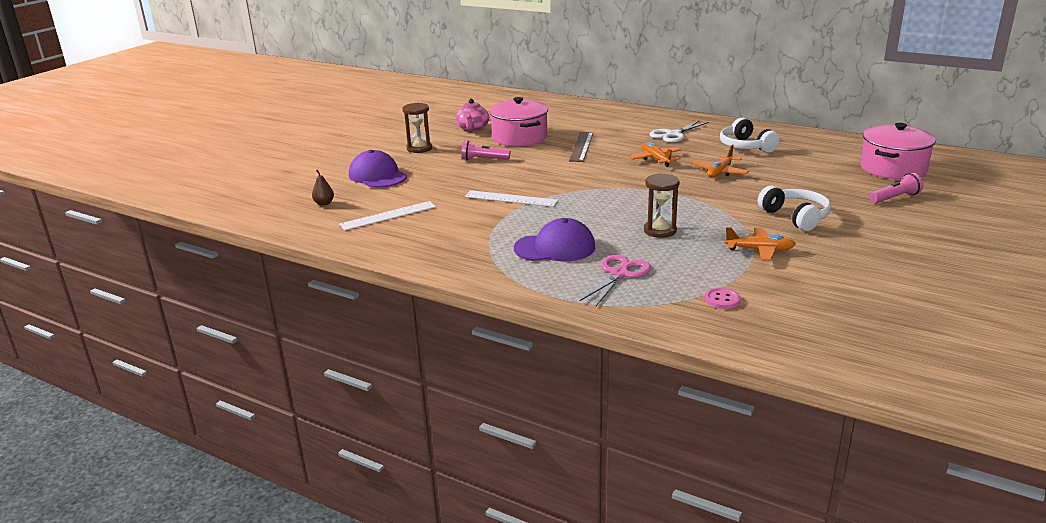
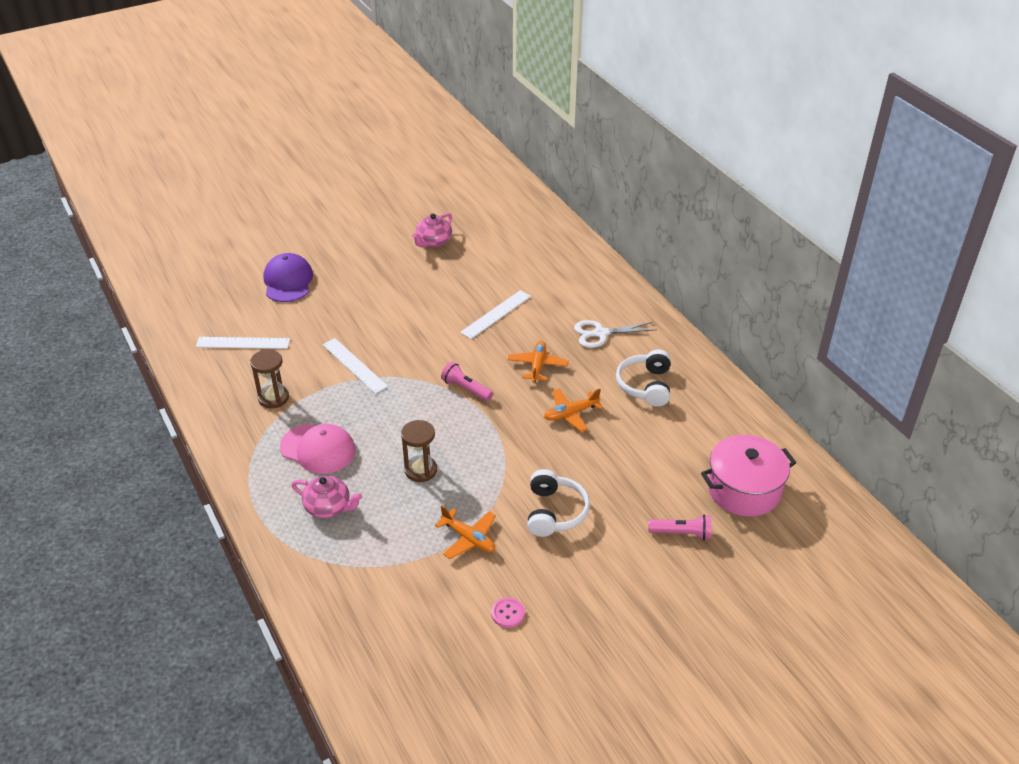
camera: 30 degrees right, 15 degrees up
(324, 203) = (214, 302): brown pear -> none
(419, 148) = (359, 254): brown hourglass -> brown hourglass (273, 398)
(484, 159) = (392, 296): pink flashlight -> pink flashlight (466, 389)
(519, 137) = (458, 275): pink pot -> none
(555, 247) = (318, 449): purple cap -> pink cap
(581, 146) = (496, 314): brown ruler -> white ruler
(619, 273) = (328, 507): pink scissors -> pink teapot
(722, 300) = (366, 580): pink button -> pink button (508, 613)

